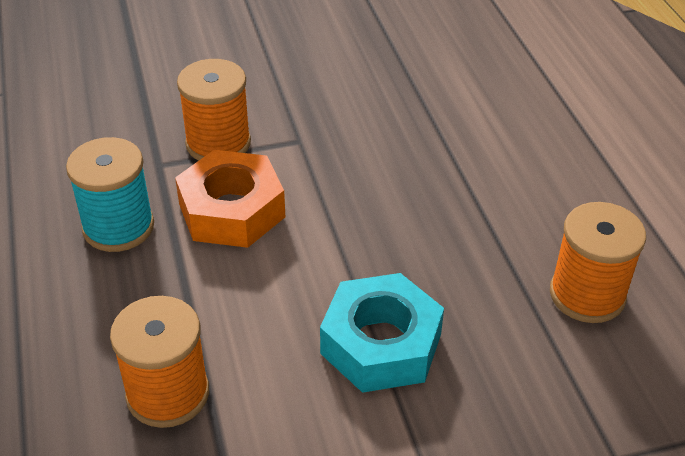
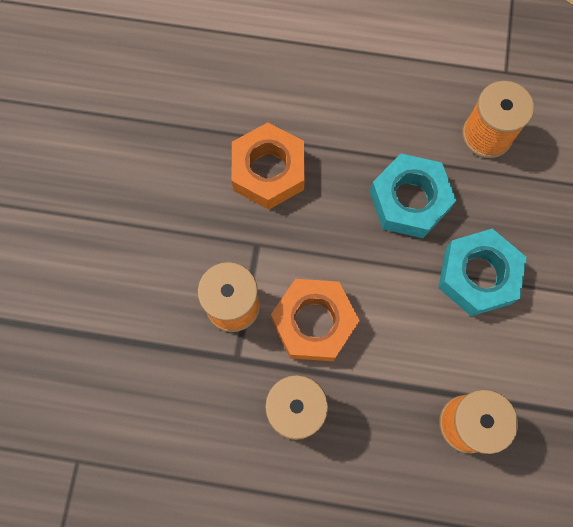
camera: 65 degrees left, 30 degrees up
(390, 123) = (268, 171): none -> orange nut
(439, 247) = (409, 200): none -> turquoise nut

